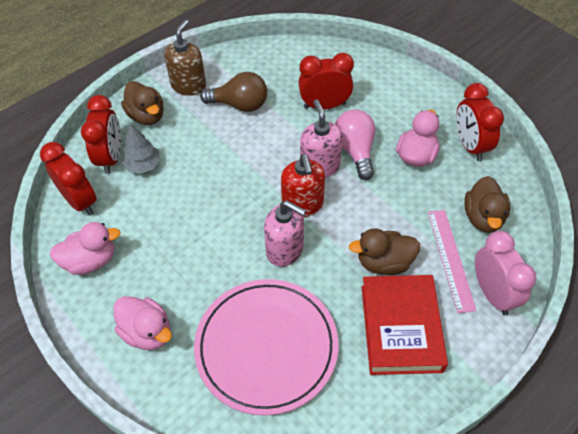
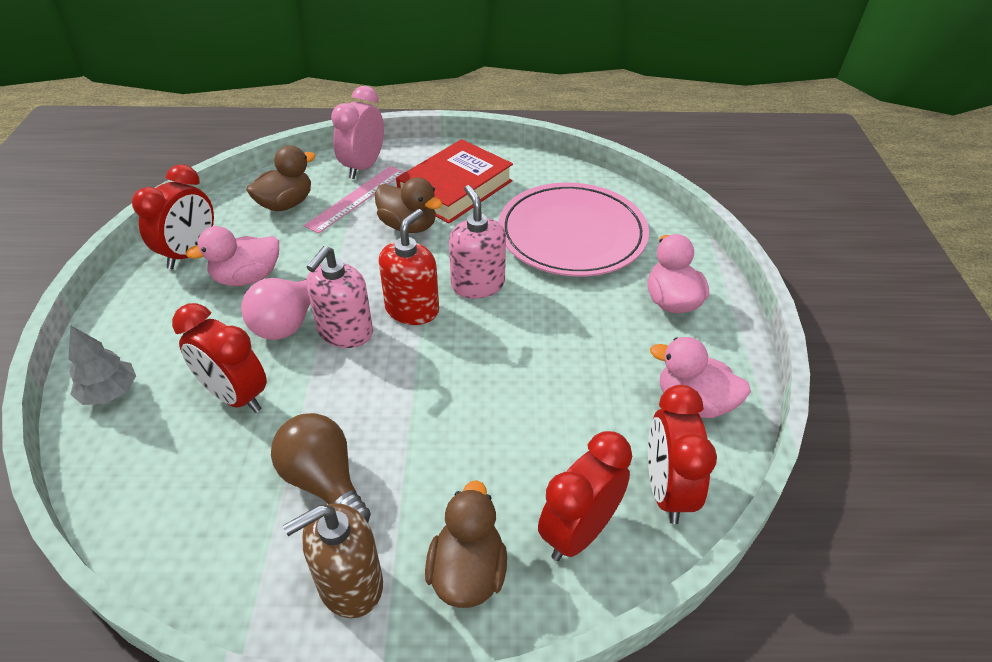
camera: 140 degrees left, 10 degrees down
(143, 165) = (542, 484): grey tree -> grey tree (110, 393)

